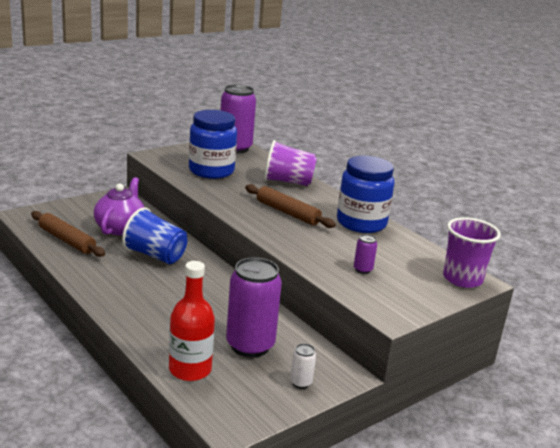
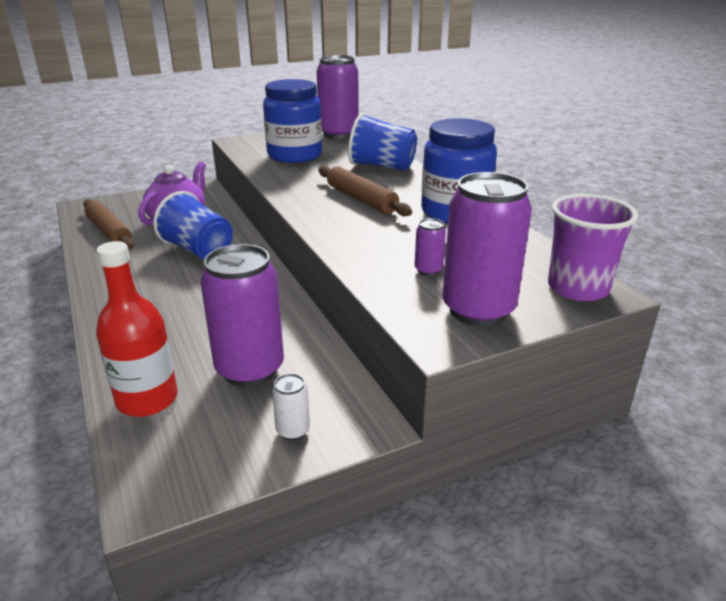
camera: 15 degrees right, 5 degrees up
(288, 182) = (382, 166): purple cup -> blue cup
(406, 296) = (478, 310): none -> purple can

